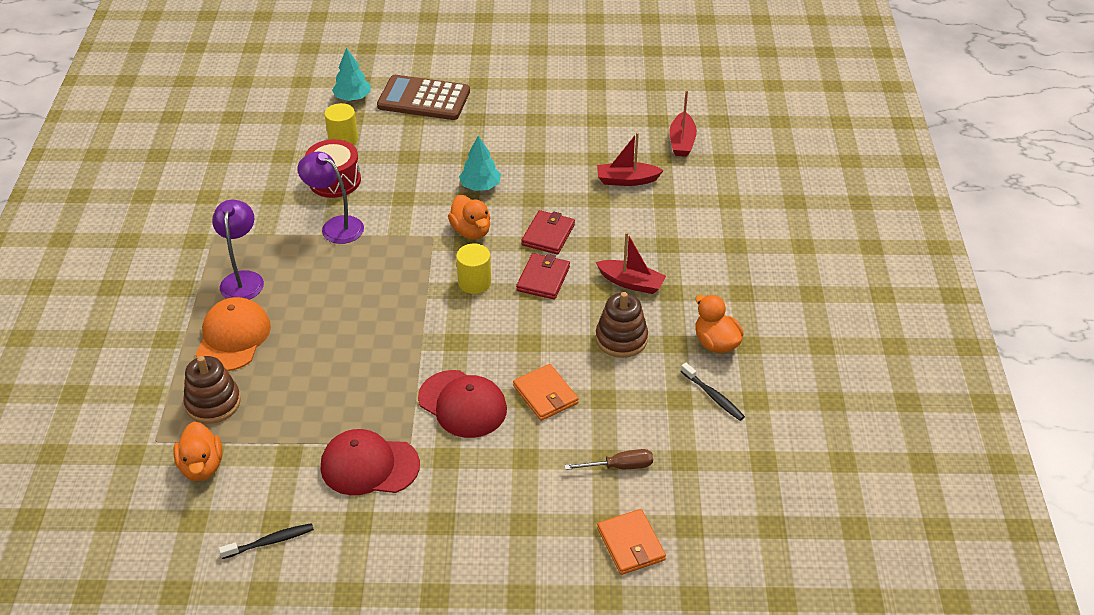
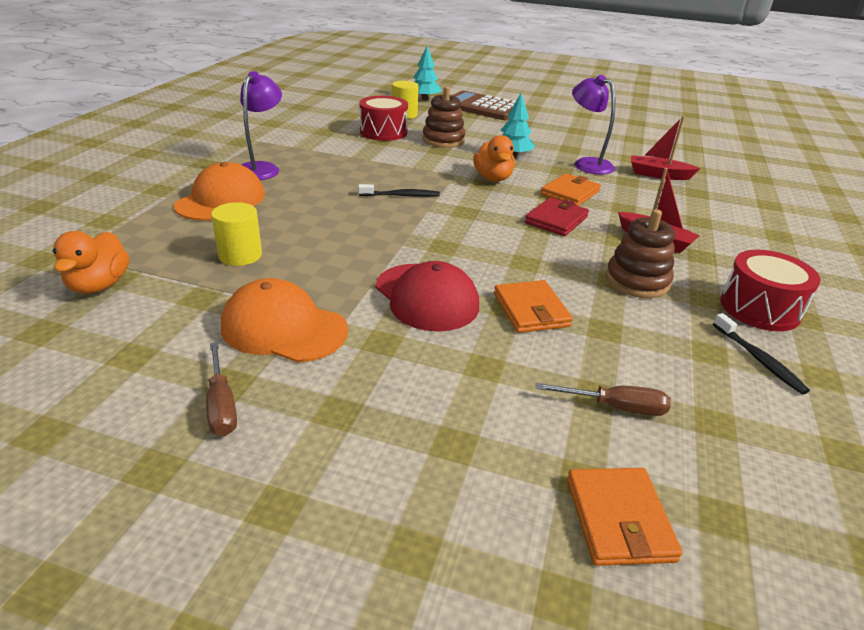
camera: 15 degrees right, 10 degrees down
(213, 403) = (160, 239): brown stacking toy -> brown stacking toy (443, 140)
(270, 542) = (106, 376): black toothbrush -> black toothbrush (401, 196)
(335, 226) = (367, 154): purple lamp -> purple lamp (587, 164)
(363, 540) = (221, 405): none -> brown screwdriver
(369, 466) = (284, 328): red cap -> orange cap
(474, 282) = (482, 209): yellow cylinder -> yellow cylinder (240, 255)
(548, 235) = (570, 193): red wallet -> orange wallet
(682, 142) = (717, 162): red boat -> none
(716, 343) = (759, 308): orange duck -> red drum

